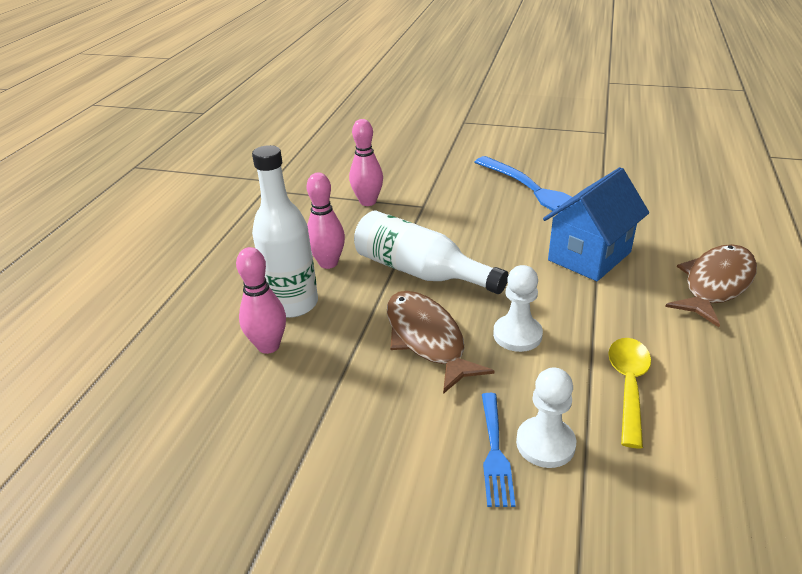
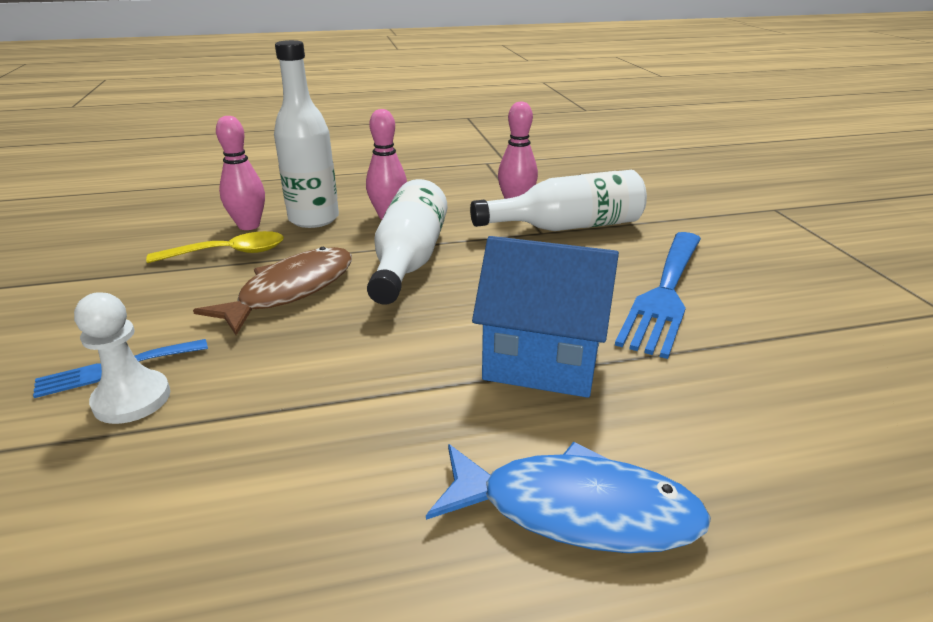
camera: 60 degrees right, 5 degrees down
(424, 194) = (567, 227): none -> white bottle
(517, 335) = (325, 342): white pawn -> none
(628, 385) = (254, 447): yellow spoon -> yellow spoon (229, 253)
(715, 284) = (576, 510): brown fish -> blue fish

